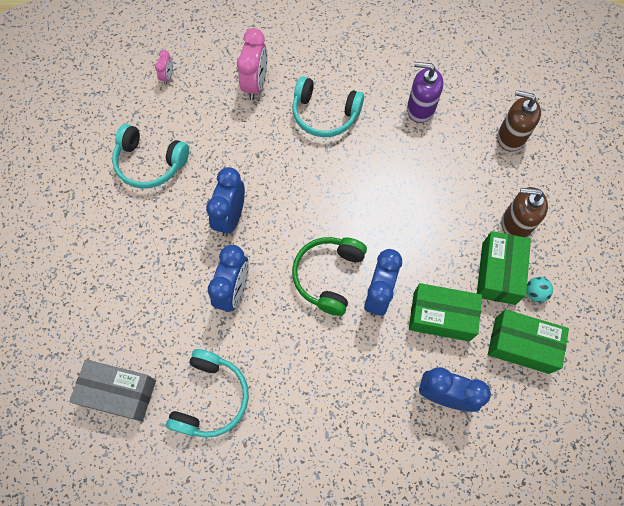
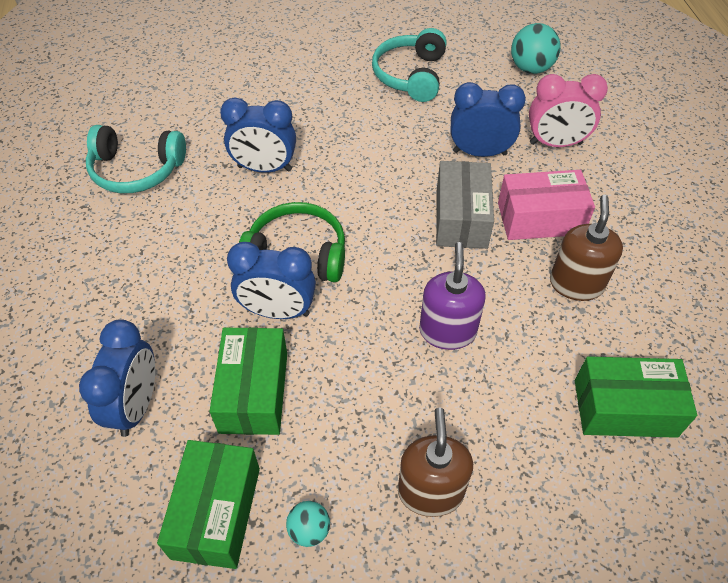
camera: 80 degrees right, 15 degrees down
(119, 392) = (143, 102): grey box -> grey box (461, 218)
(168, 77) = (531, 68): pink clock -> turquoise ball
(231, 217) = (359, 151): blue clock -> blue clock (479, 153)
(324, 114) = (540, 218): turquoise headphones -> pink box
(420, 109) = (599, 332): purple soap dispenser -> purple soap dispenser (447, 331)
(498, 273) = (336, 468): green box -> green box (624, 408)
(510, 137) = (600, 474): brown soap dispenser -> brown soap dispenser (576, 284)

